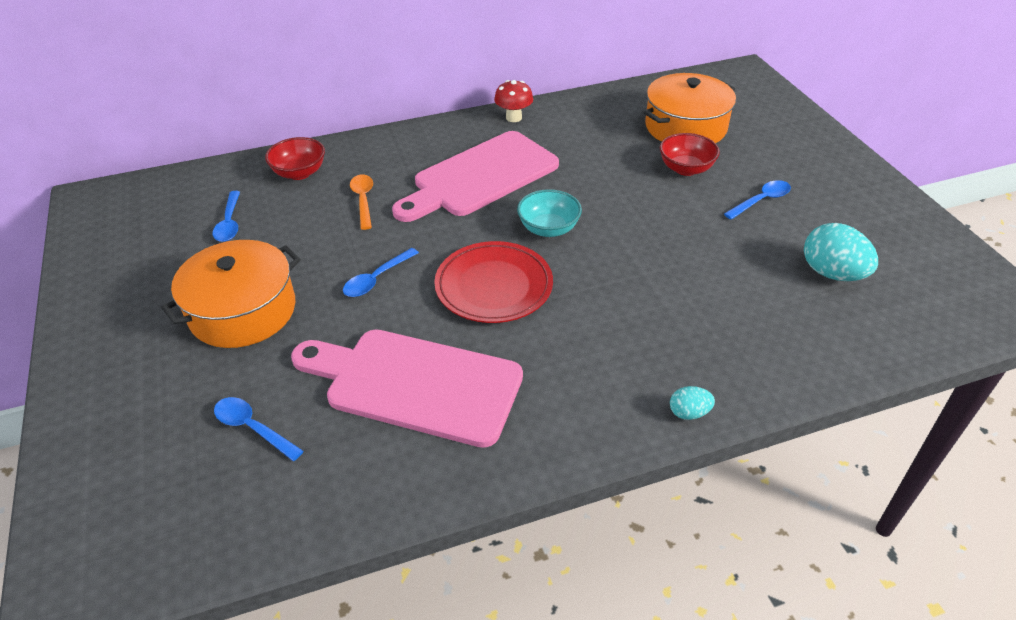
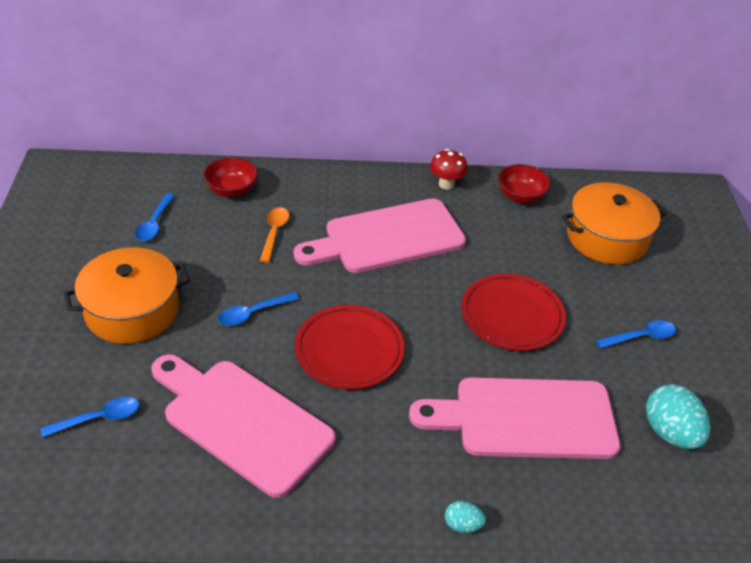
camera: 15 degrees right, 0 degrees up
(253, 428) = (98, 418): blue spoon -> blue spoon turned 105 degrees clockwise
(548, 229) = (424, 308): turquoise bowl -> none
(635, 213) = (512, 316): none -> red plate
(686, 169) = (584, 282): red bowl -> red bowl (520, 196)
(697, 299) = (526, 418): none -> pink cutting board

